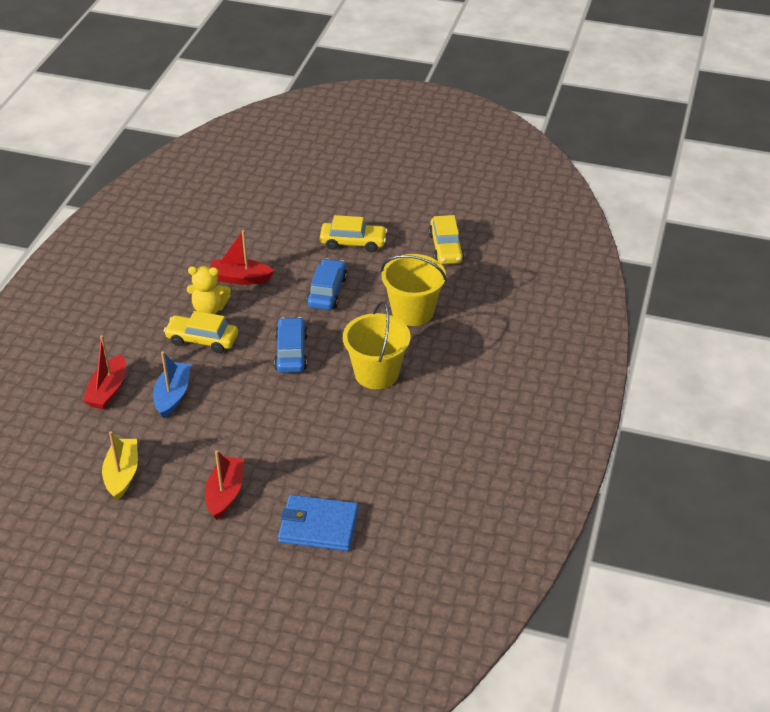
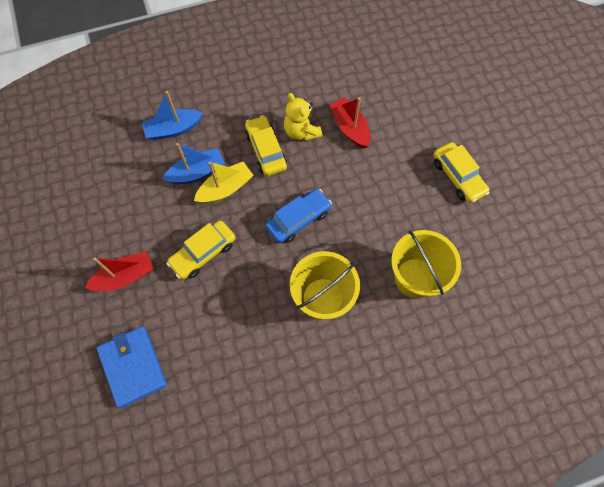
camera: 55 degrees right, 25 degrees up
(108, 390) = (173, 129): red boat -> blue boat
(122, 474) = (101, 196): yellow boat -> yellow boat (225, 188)
(327, 292) = (385, 198): blue car -> none
(446, 248) = (515, 251): yellow car -> yellow car (203, 253)

